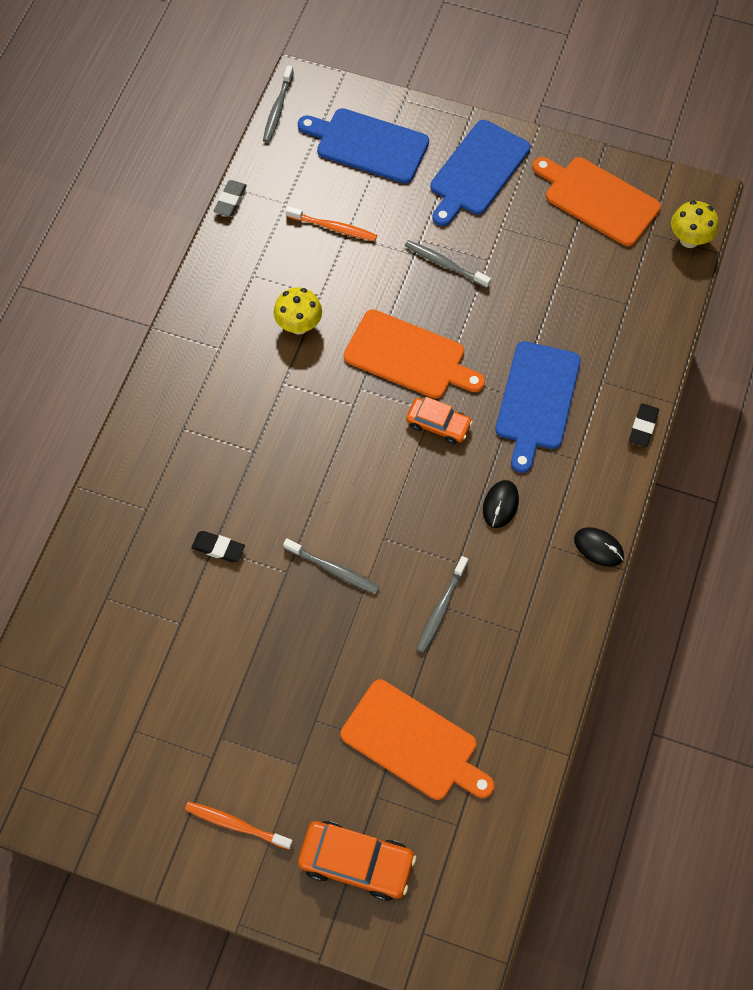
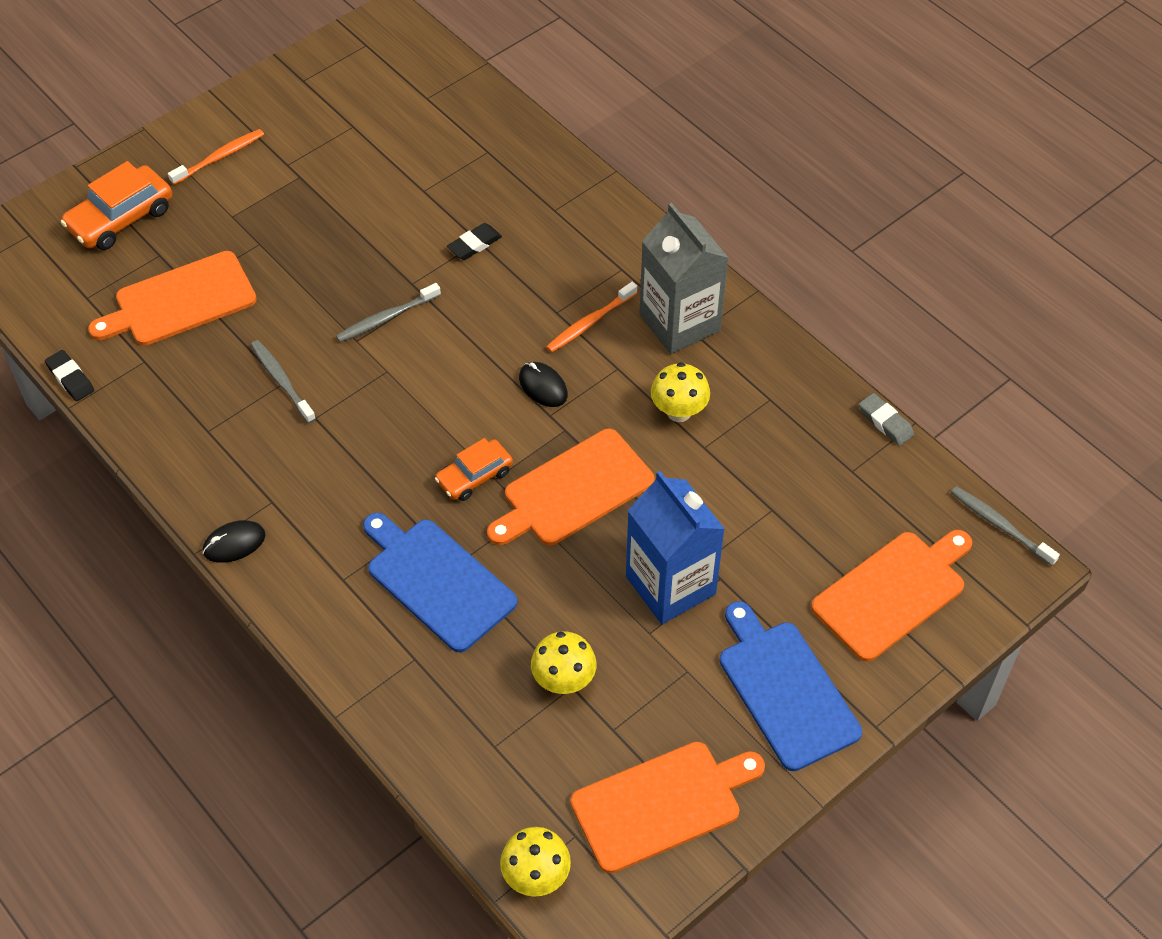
camera: 120 degrees right, 10 degrees down
(214, 363) = (679, 322): none -> grey carton
(333, 227) = (789, 501): orange toothbrush -> orange toothbrush (590, 322)
(368, 145) = (893, 592): blue cutting board -> orange cutting board
(445, 264) = (670, 585): grey toothbrush -> blue carton
(500, 505) = (346, 483): black mouse -> black mouse (543, 386)
(556, 289) = (563, 681): none -> yellow mushroom
(643, 427) = (331, 666): black eraser -> black eraser (70, 378)

